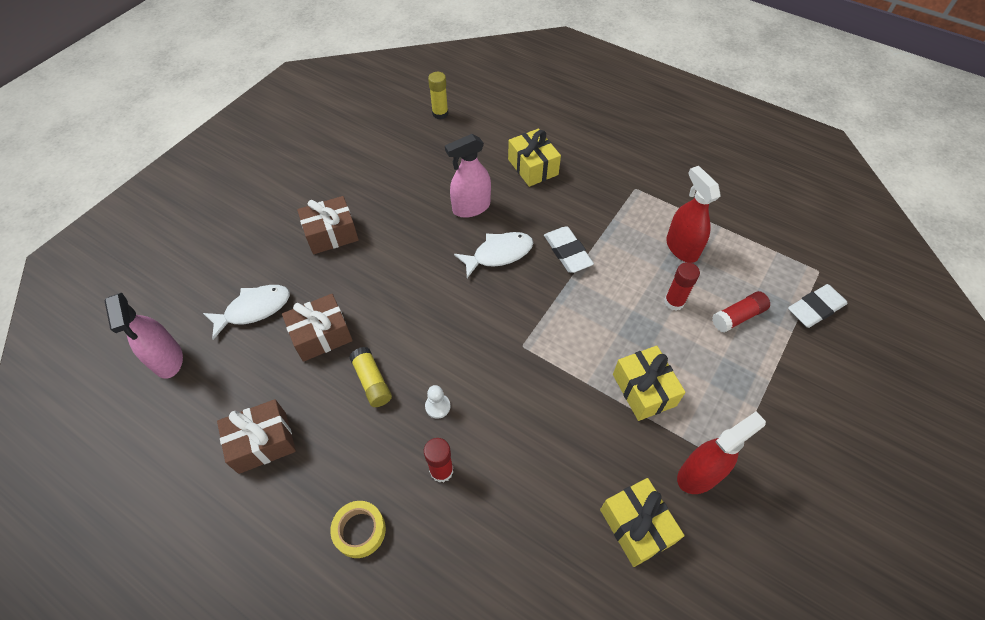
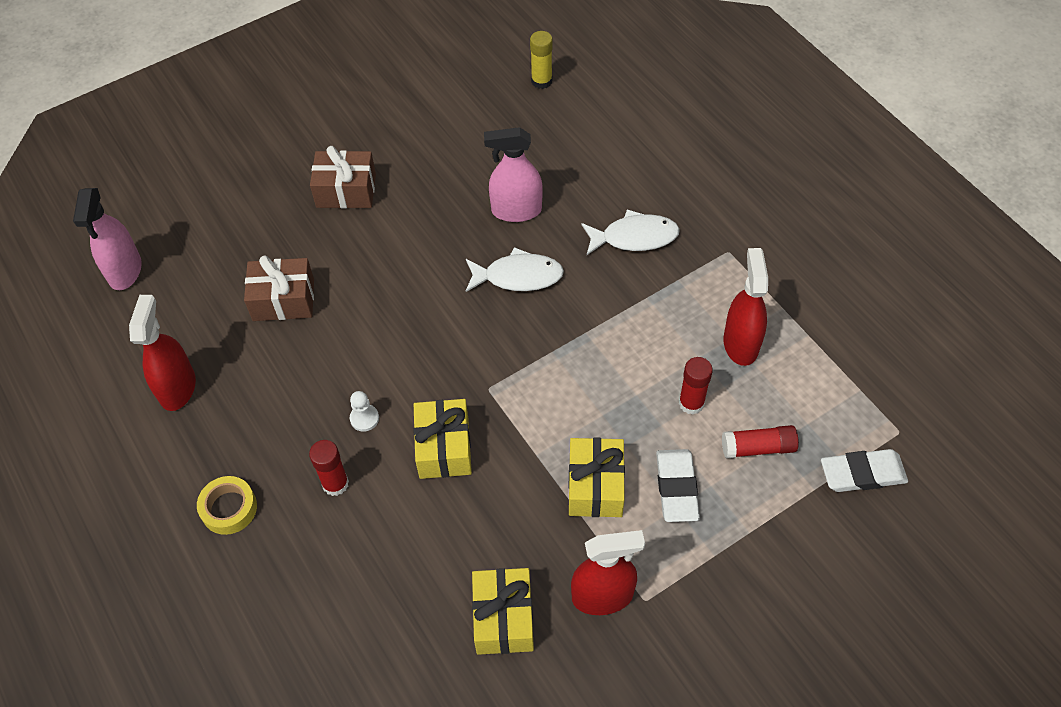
camera: 25 degrees right, 0 degrees up
(254, 309) = (229, 248): white fish -> white fish (634, 237)
(262, 442) = (178, 388): brown gift -> red spray bottle
(372, 381) = (311, 367): yellow glue stick -> none
(533, 167) = (616, 184): yellow gift -> yellow gift (444, 448)
(567, 252) = (599, 301): white eraser -> white eraser (676, 488)

